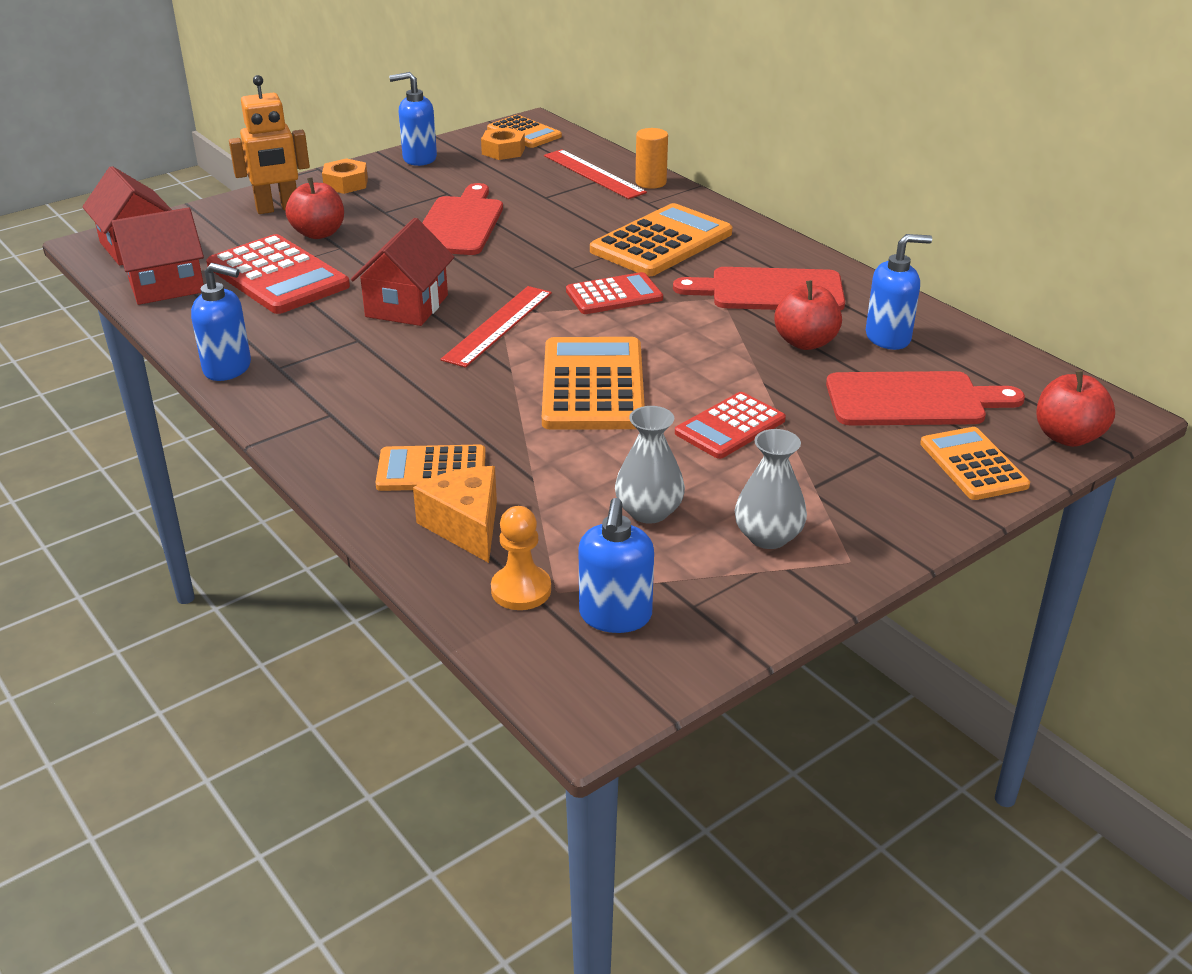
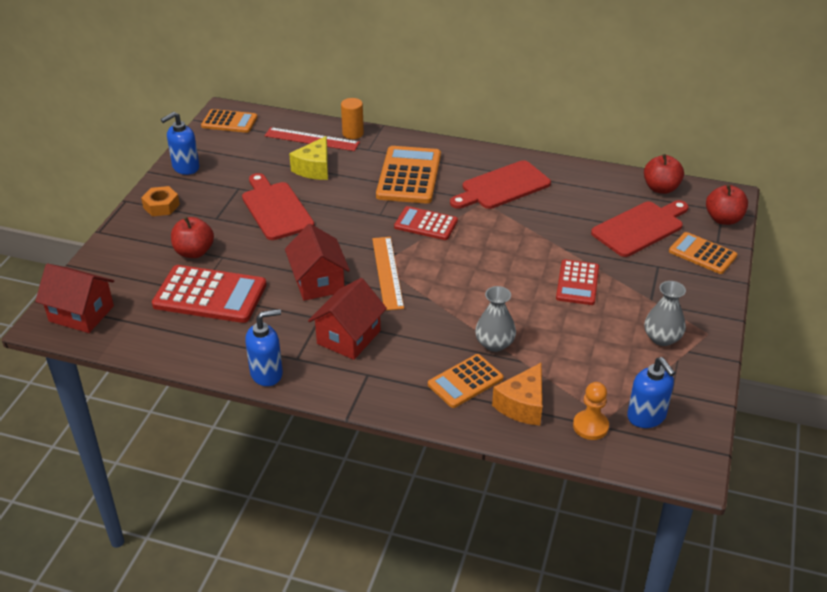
camera: 35 degrees left, 5 degrees up
(166, 286) = (144, 334): red house -> red house (348, 337)
(277, 209) = (140, 244): orange robot -> none
(466, 526) = (522, 405): orange cheese -> orange cheese turned 90 degrees counterclockwise
(498, 325) = (387, 272): red ruler -> orange ruler
(503, 151) = (233, 141): orange nut -> none
(557, 201) = (314, 168): none -> yellow cheese
(593, 385) = (484, 289): orange calculator -> none
(614, 295) = (426, 224): red calculator -> red calculator turned 105 degrees counterclockwise
(649, 511) = (596, 351): grey vase -> grey vase (494, 343)
(805, 342) = (555, 213): red apple -> red apple (661, 188)
(888, 338) = (590, 193): blue soap dispenser -> none

